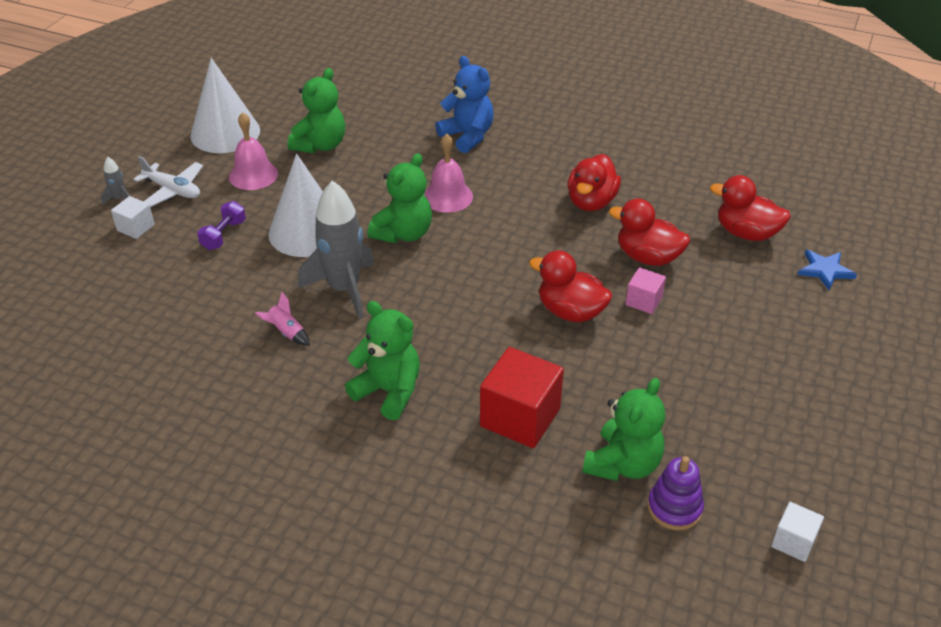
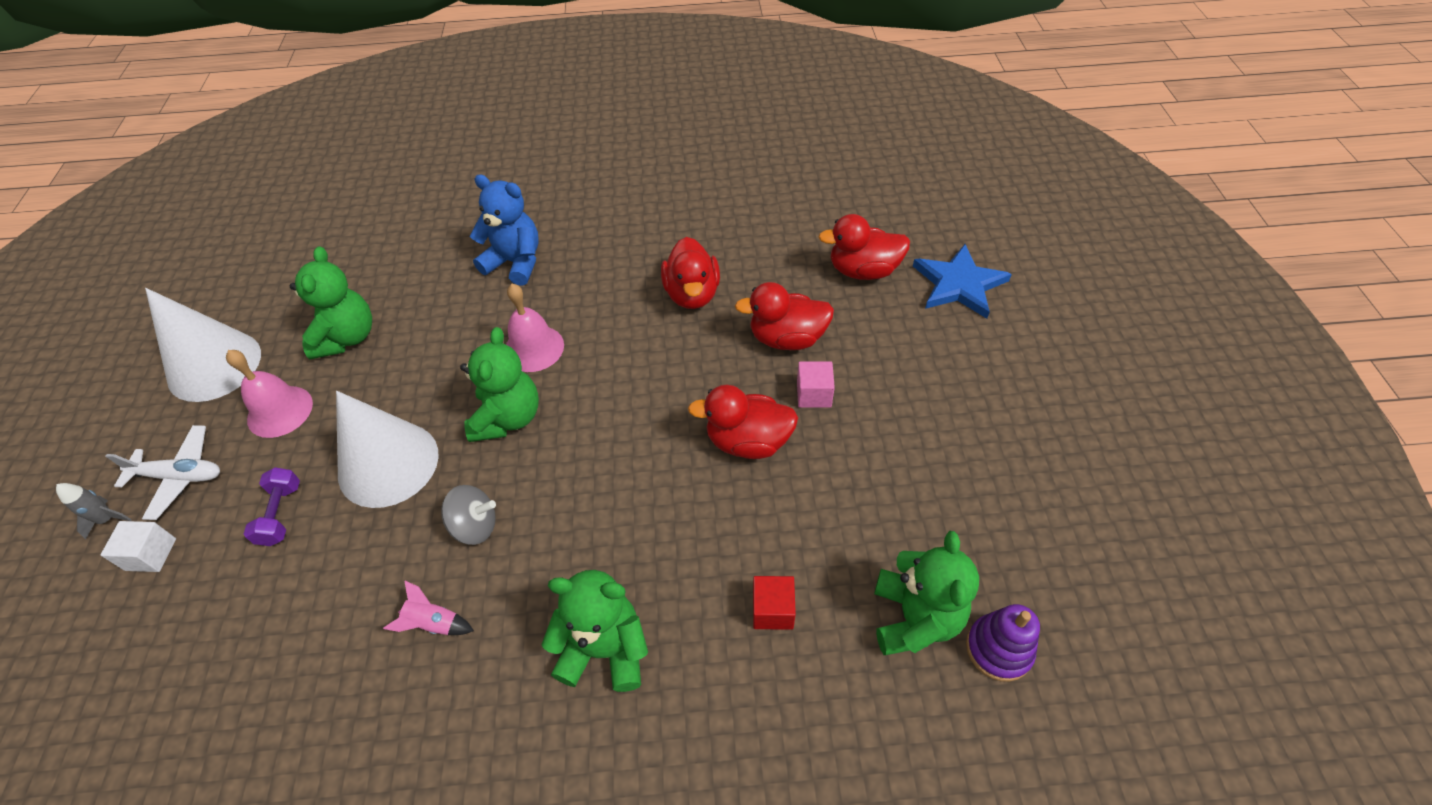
camera: 25 degrees left, 10 degrees up
(344, 289) = (475, 526): grey rocket -> grey spinning top
(520, 417) = (773, 610): red cube -> red cube, size x0.53
(793, 542) = (1132, 629): white cube -> none
(825, 270) = (959, 284): blue star -> blue star, size x1.58

